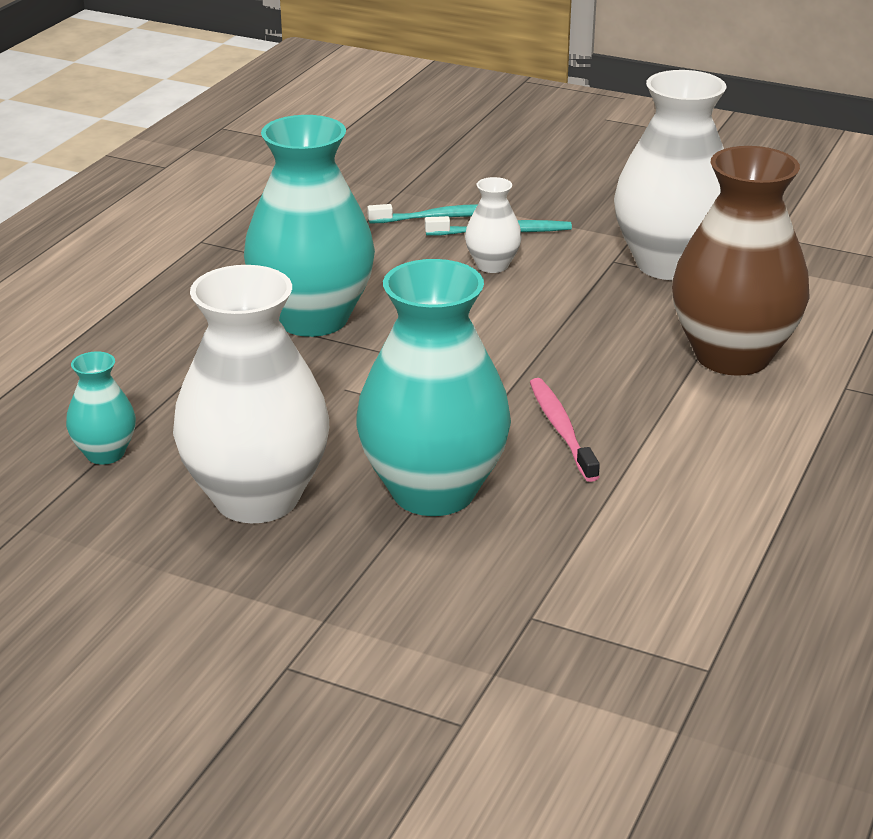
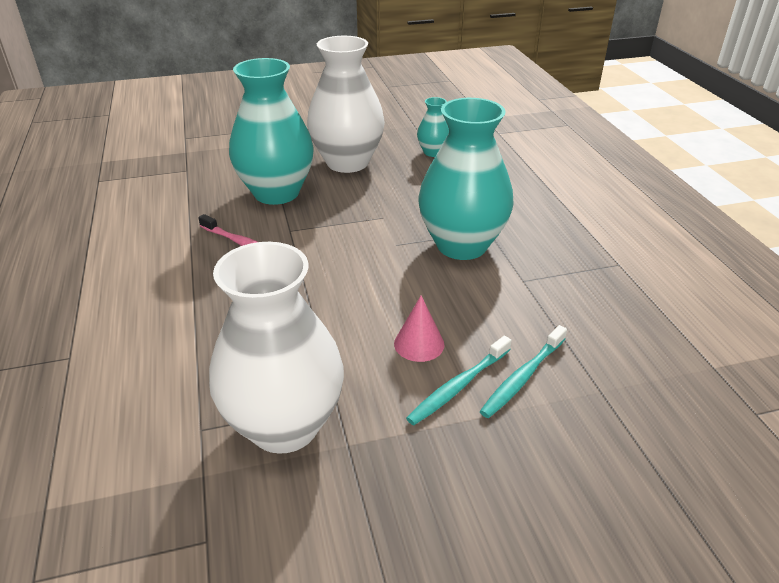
camera: 140 degrees right, 5 degrees up
(492, 265) = (419, 344): white vase -> pink cone
(732, 356) = (169, 345): brown vase -> none

